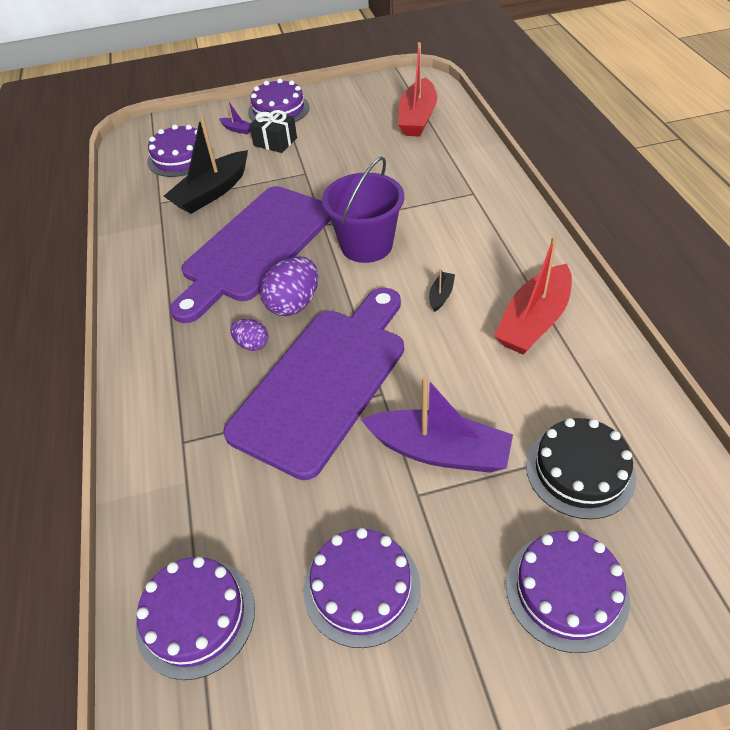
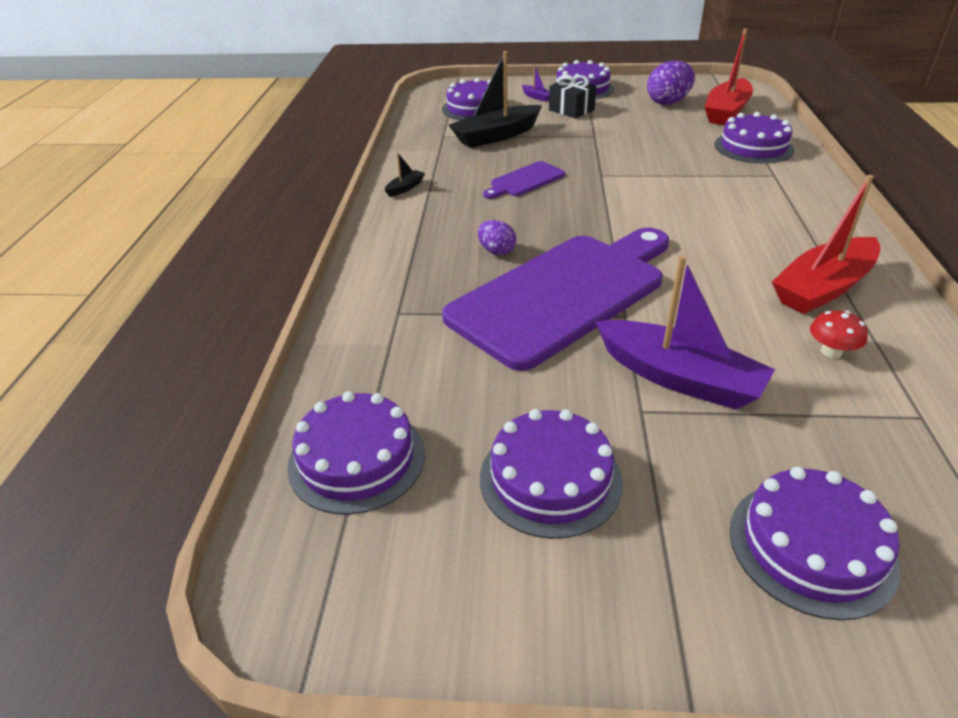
camera: 15 degrees right, 10 degrees down
(255, 247) = (525, 180): purple cutting board -> purple cutting board, size x0.43
(293, 304) = (550, 228): purple egg -> purple egg (668, 102)
(366, 245) = (643, 197): purple bucket -> none
(441, 295) = (716, 248): black boat -> black boat (405, 188)
(449, 161) = (753, 147): none -> purple cake
(550, 390) = (831, 351): none -> red mushroom
(580, 471) = (854, 433): black cake -> none

